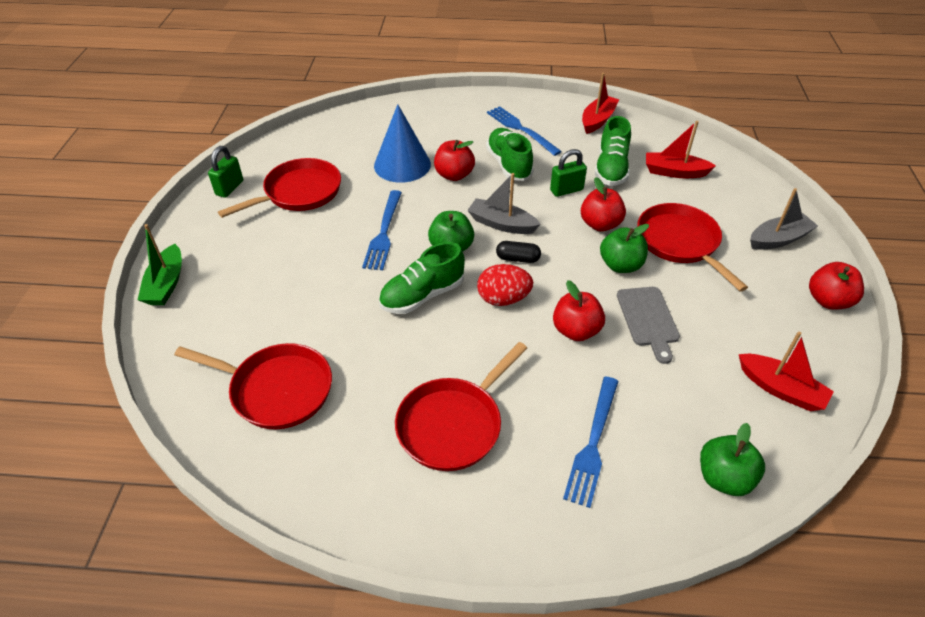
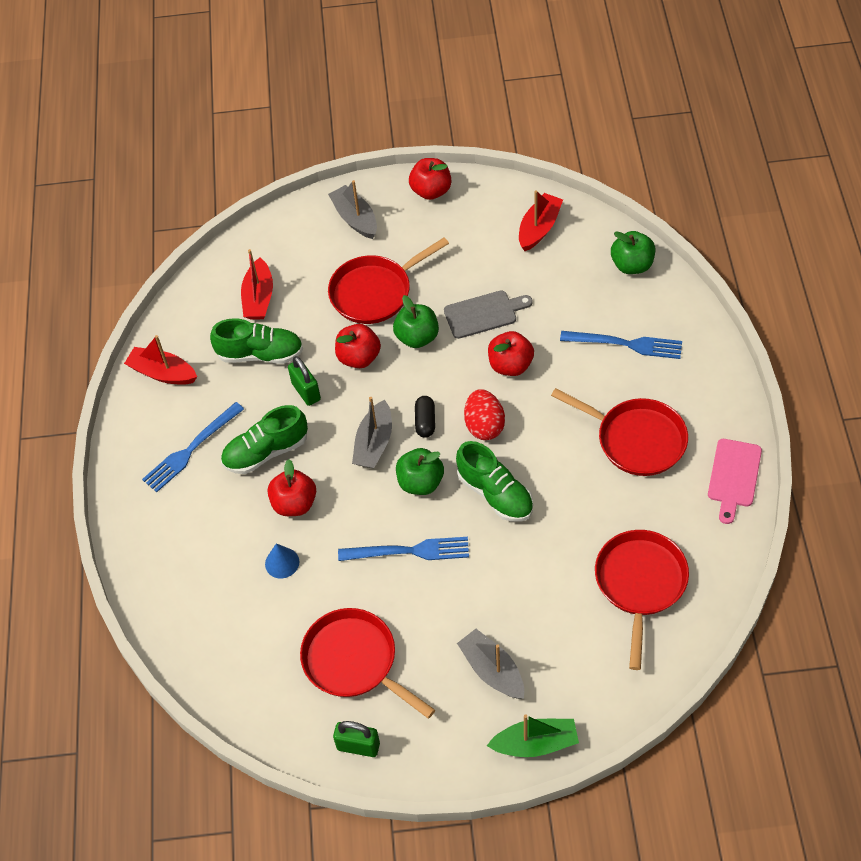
camera: 95 degrees left, 10 degrees up
(247, 267) = (492, 670): none -> grey boat
(372, 516) = (733, 476): none -> pink cutting board
(402, 165) = (282, 562): blue cone -> blue cone, size x0.49

